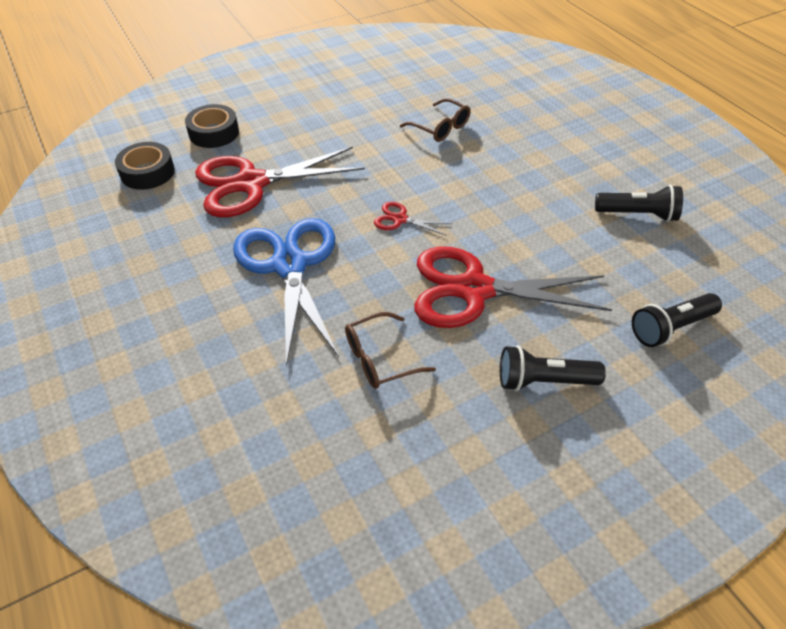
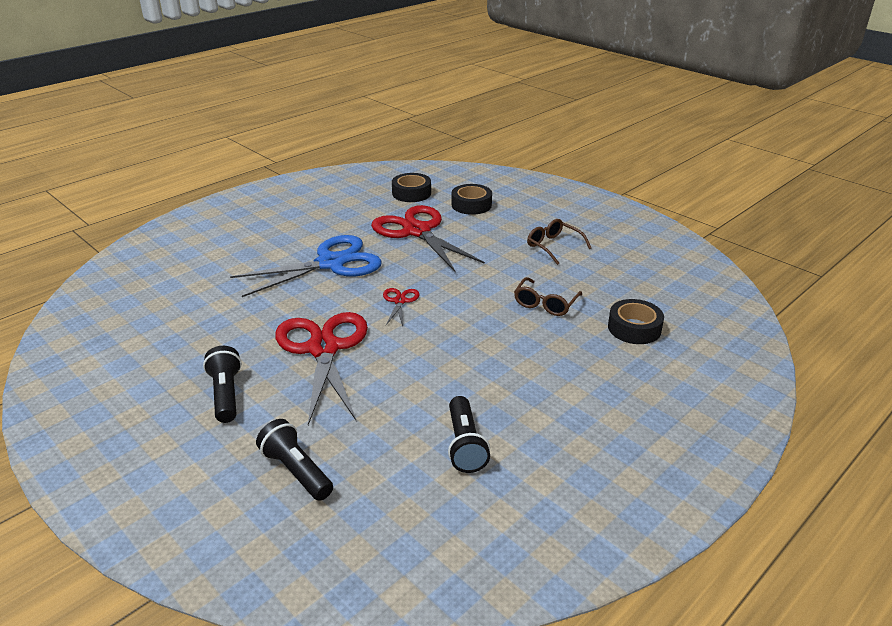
camera: 75 degrees right, 15 degrees down
(379, 359) = (243, 315): brown glasses -> brown glasses (553, 246)
(494, 92) = (634, 328): none -> black tape

